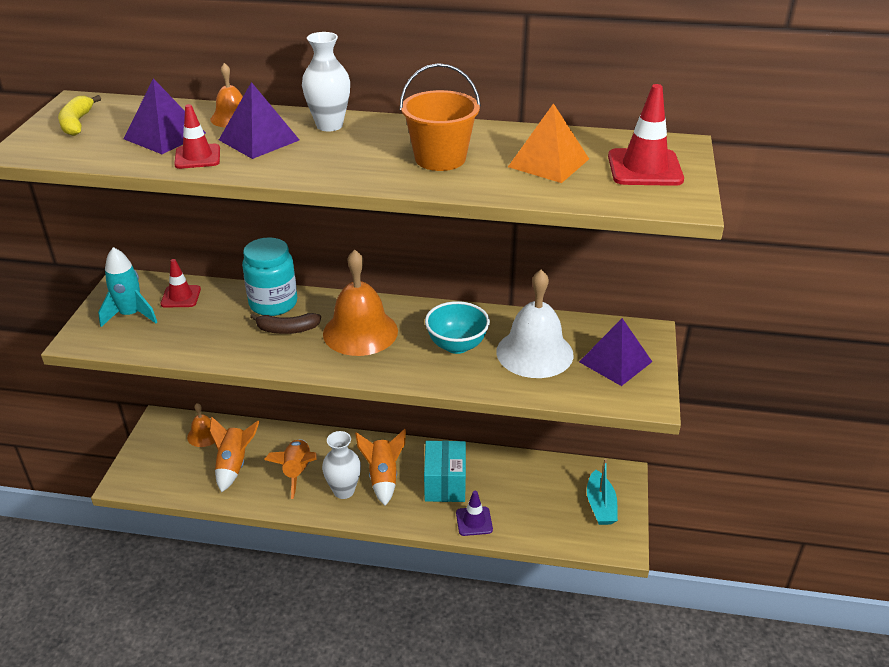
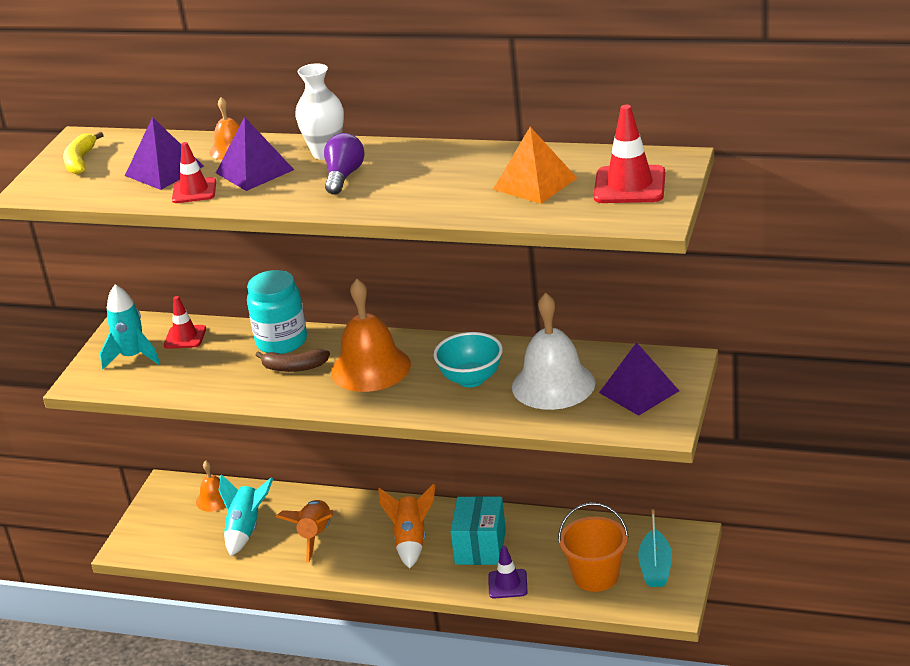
camera: 10 degrees right, 5 degrees down
(234, 465) = (246, 529): orange rocket -> turquoise rocket
(344, 491) = (365, 554): white vase -> none
(352, 148) = (344, 176): none -> purple light bulb
(440, 158) = (428, 183): orange bucket -> orange bucket (596, 576)

